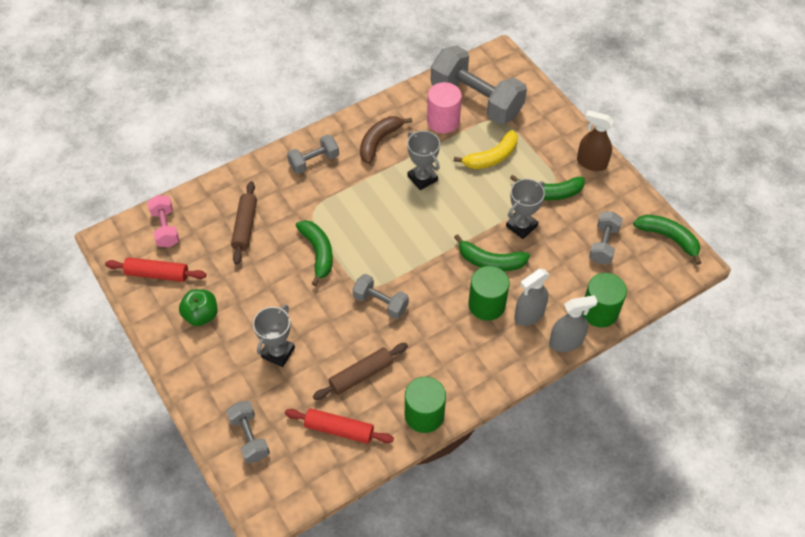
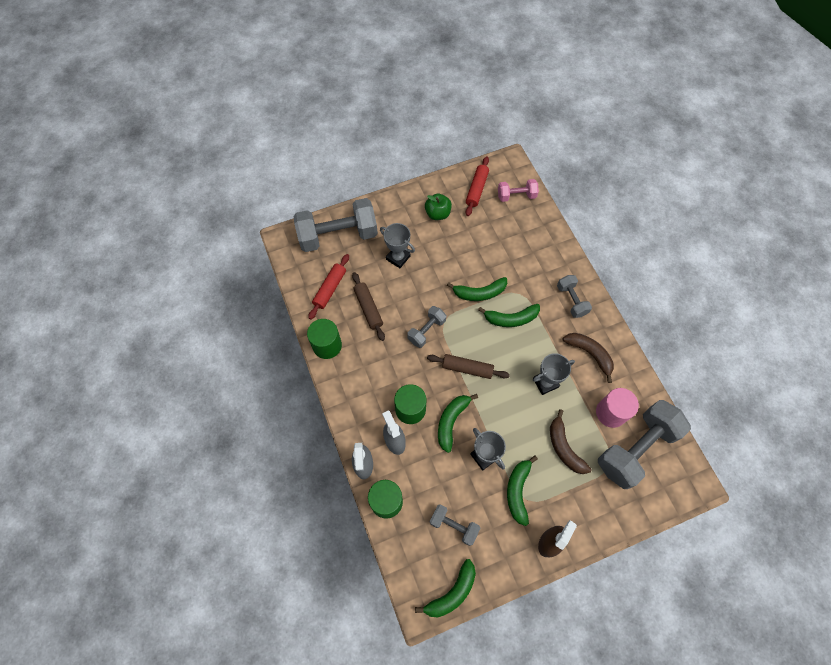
camera: 100 degrees right, 10 degrees up
(245, 226) = (511, 246): brown rolling pin -> brown rolling pin (467, 368)
(249, 437) = (338, 235): grey dumbbell -> grey dumbbell, size x1.98
(348, 217) = (511, 318): none -> green banana
(491, 157) = (564, 447): yellow banana -> brown banana

